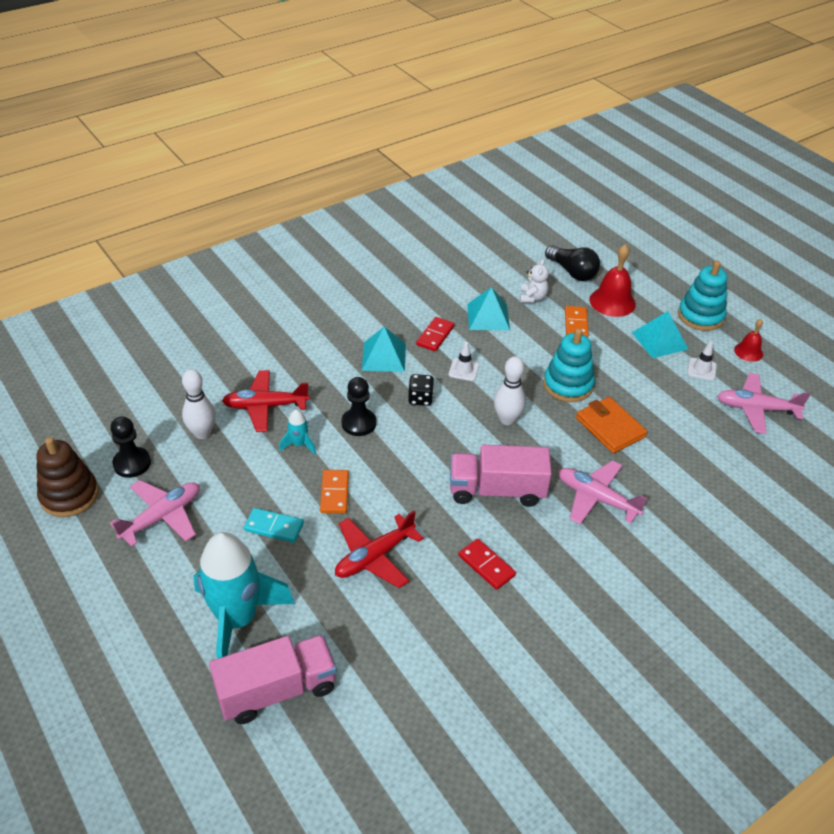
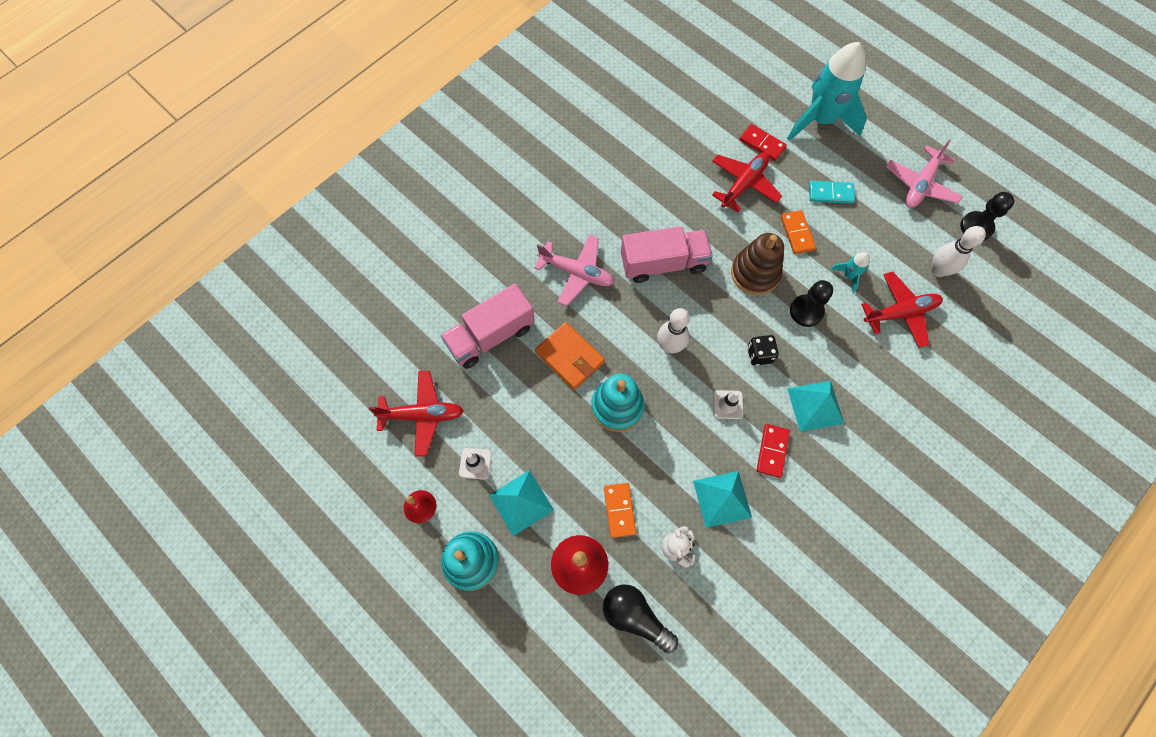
camera: 170 degrees right, 25 degrees up
(69, 495) = (1003, 188): brown stacking toy -> brown stacking toy (755, 273)
(277, 690) = (772, 83): pink truck -> pink truck (491, 336)
(486, 565) = (657, 194): red domino -> red domino (762, 144)
(756, 409) = (422, 415): pink plane -> red plane

